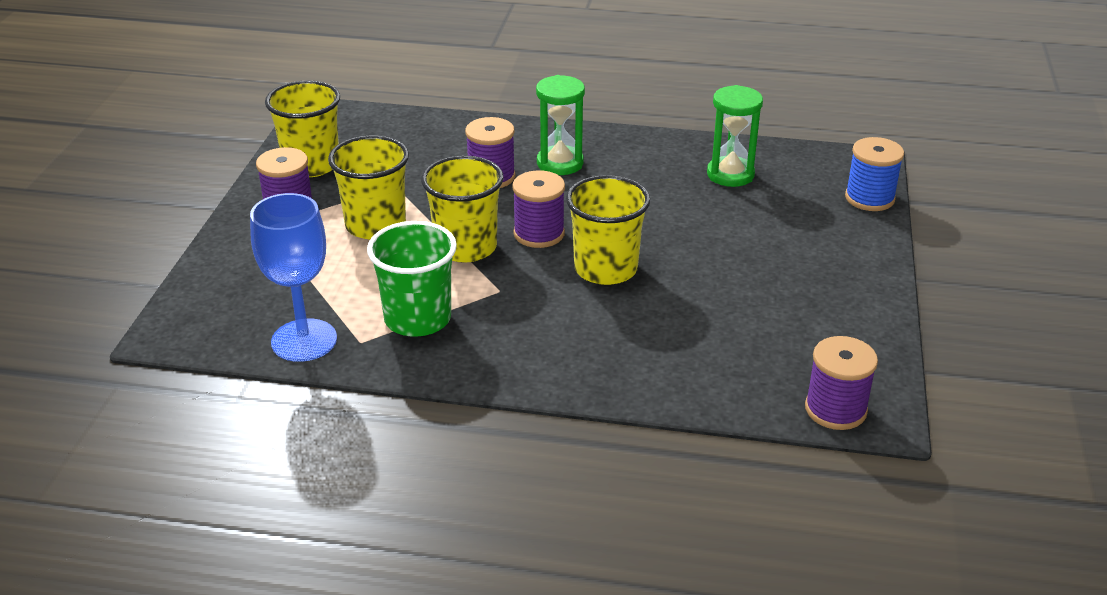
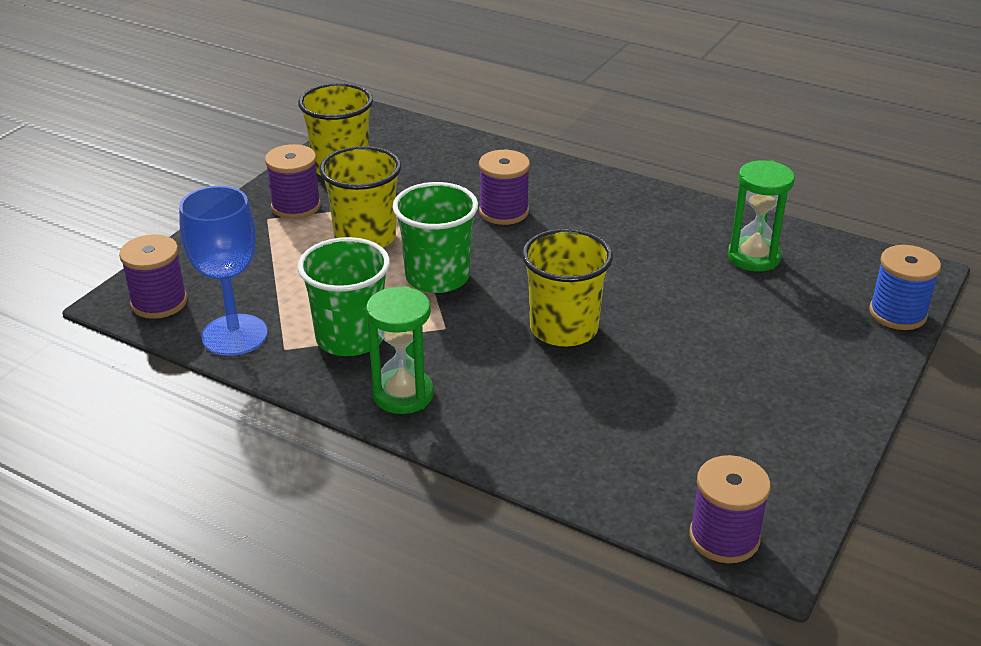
camera: 20 degrees right, 0 degrees up
(465, 247) = (437, 277): yellow cup -> green cup
(539, 234) = (517, 278): purple spool -> purple spool (159, 302)
(560, 163) = (580, 211): green hourglass -> green hourglass (403, 395)

